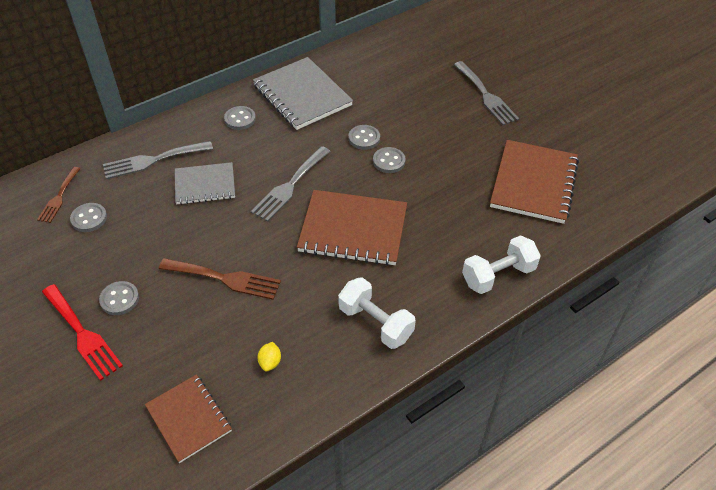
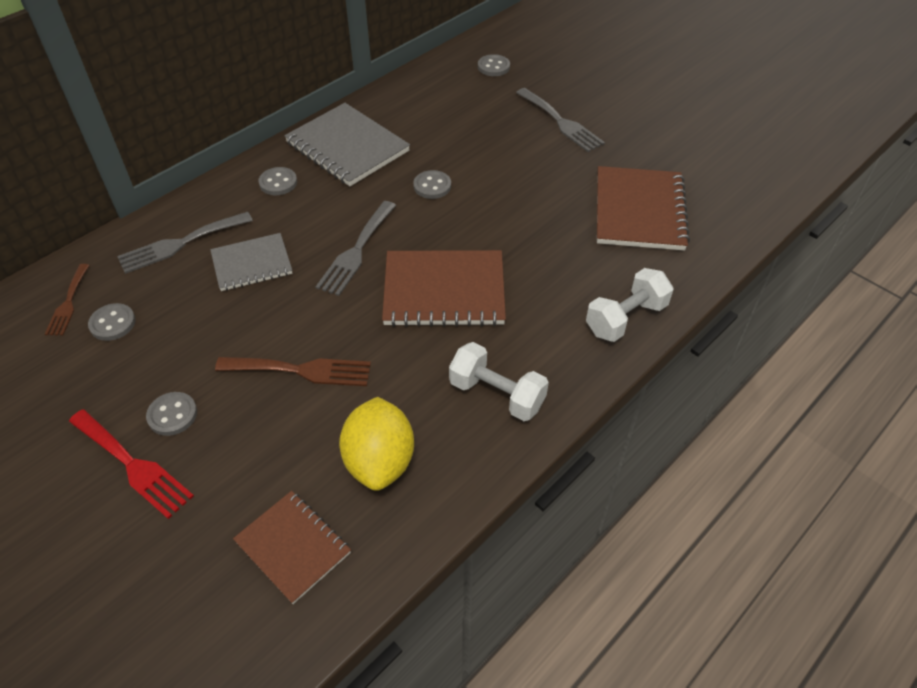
camera: 10 degrees left, 0 degrees up
(270, 362) = (380, 461): yellow lemon -> yellow lemon, size x2.50
(389, 161) = (467, 208): grey button -> grey button (493, 67)

